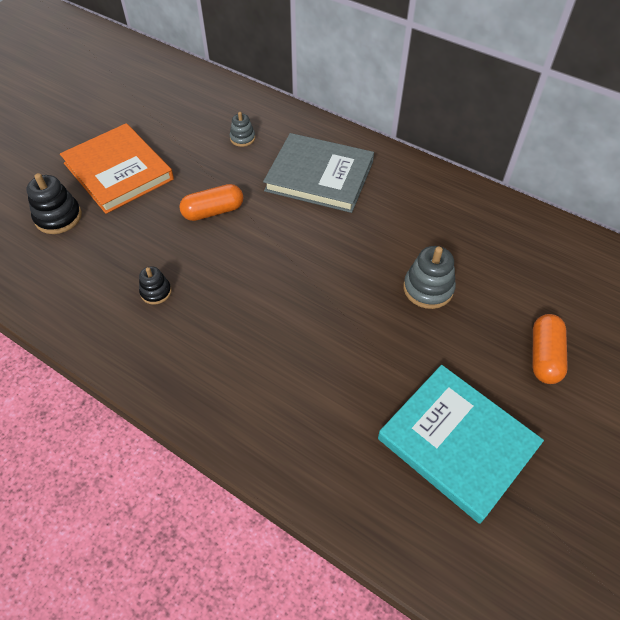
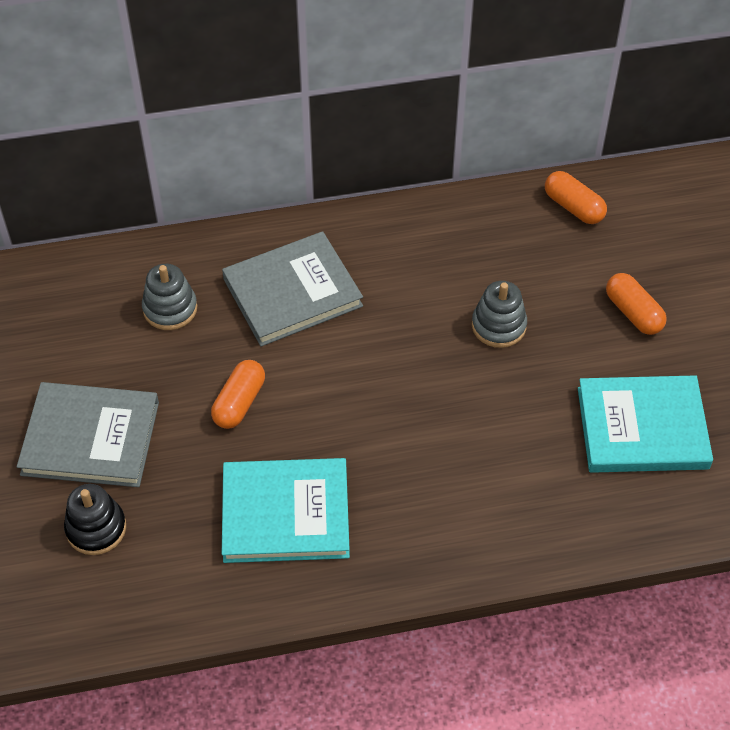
camera: 45 degrees left, 0 degrees up
(118, 171) = (90, 438): orange book -> grey book
(156, 292) = (285, 513): black stacking toy -> turquoise book
(242, 138) = (170, 309): grey stacking toy -> grey stacking toy, size x1.63
(575, 254) = (573, 207): none -> orange capsule

